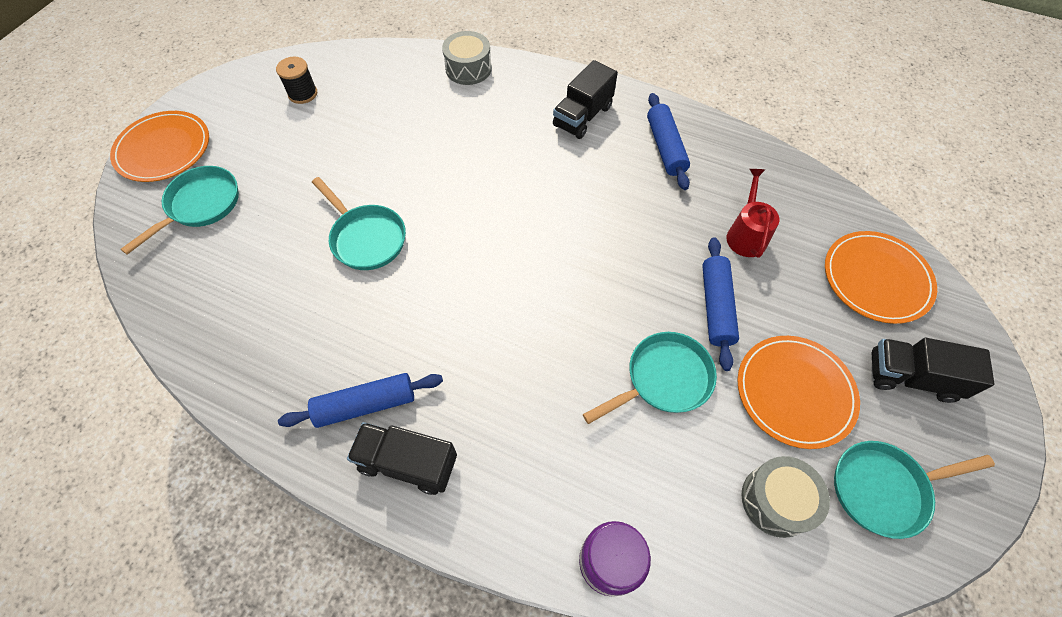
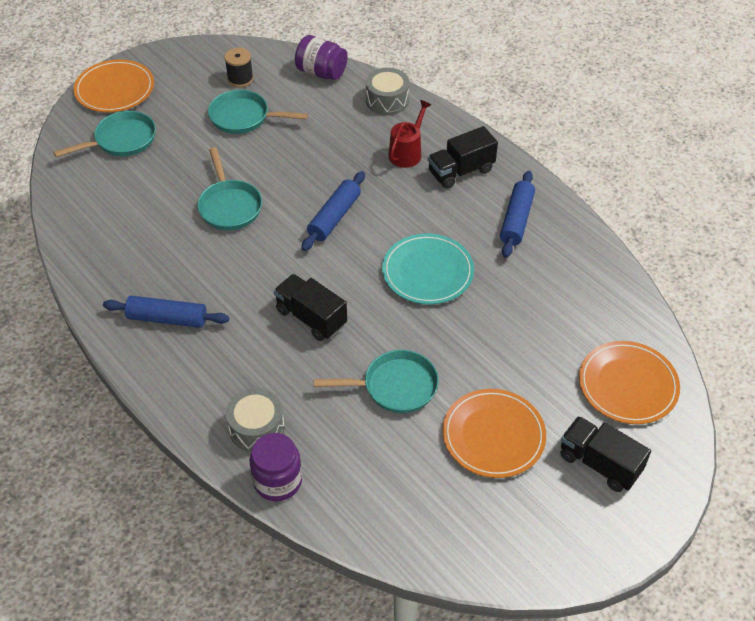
camera: 25 degrees right, 10 degrees down
(385, 60) = (321, 72): none -> purple jar
(408, 463) = (175, 366): black truck -> black truck (311, 317)
(616, 234) = (427, 272): none -> turquoise plate
(716, 307) = (473, 354): blue rolling pin -> blue rolling pin (334, 217)
(746, 235) = (537, 311): red watering can -> red watering can (407, 153)
(776, 500) = (425, 496): grey drum -> grey drum (256, 428)
(884, 488) = (516, 524): turquoise pan -> turquoise pan (244, 117)

